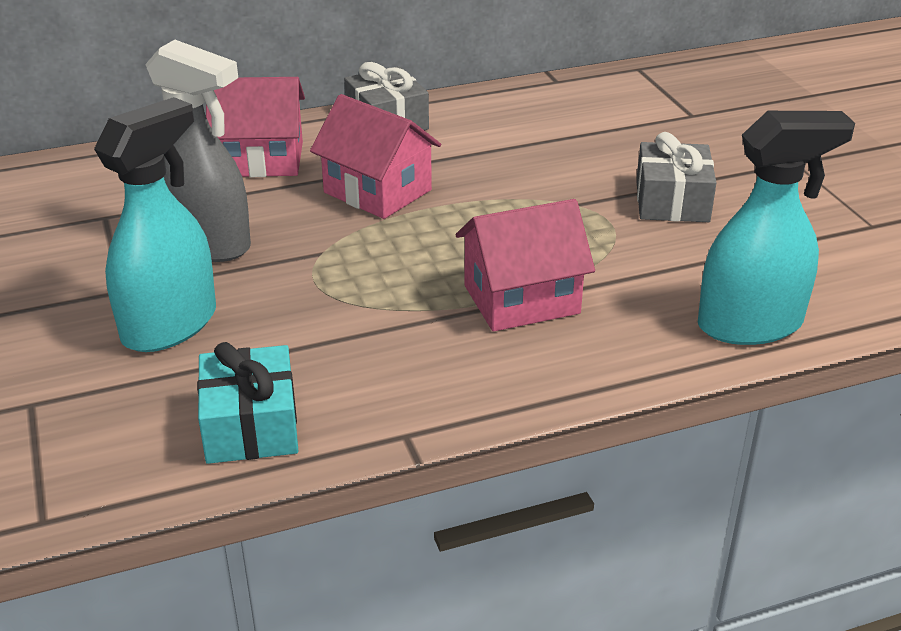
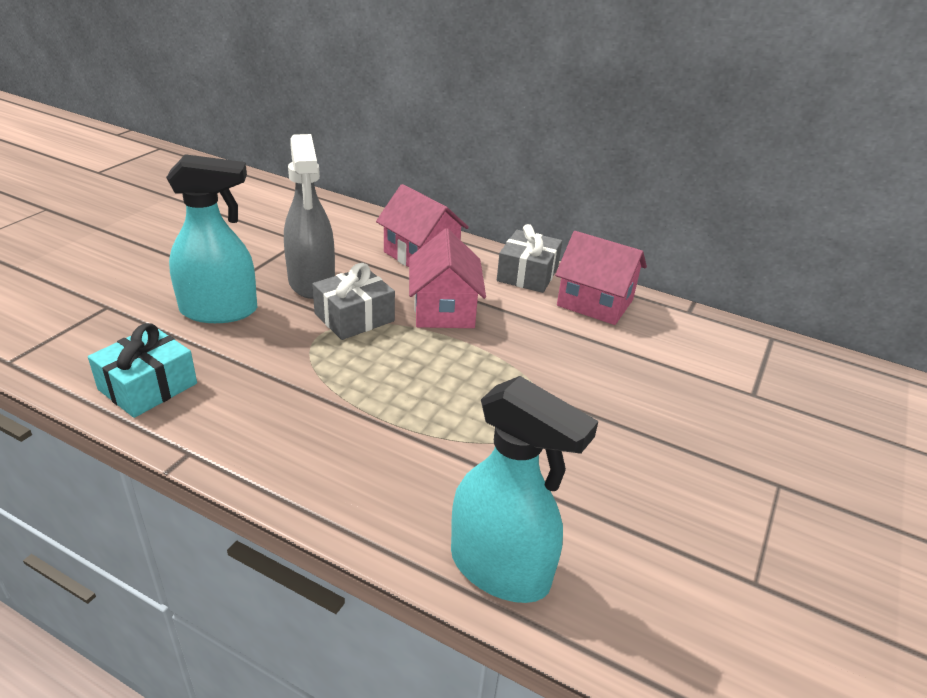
camera: 45 degrees right, 0 degrees up
(521, 299) = (394, 428): pink house -> pink house (595, 303)
(672, 201) = (616, 441): grey gift -> grey gift (354, 317)

